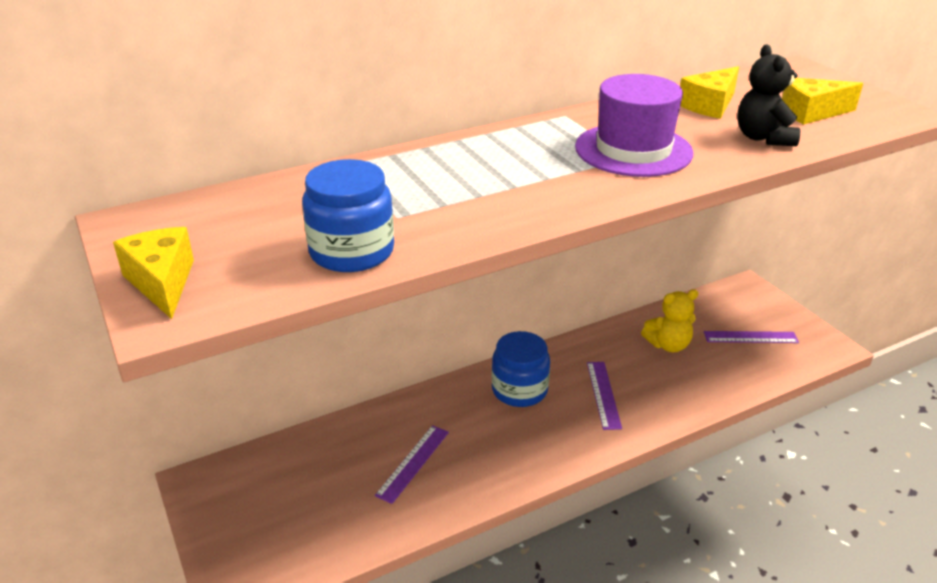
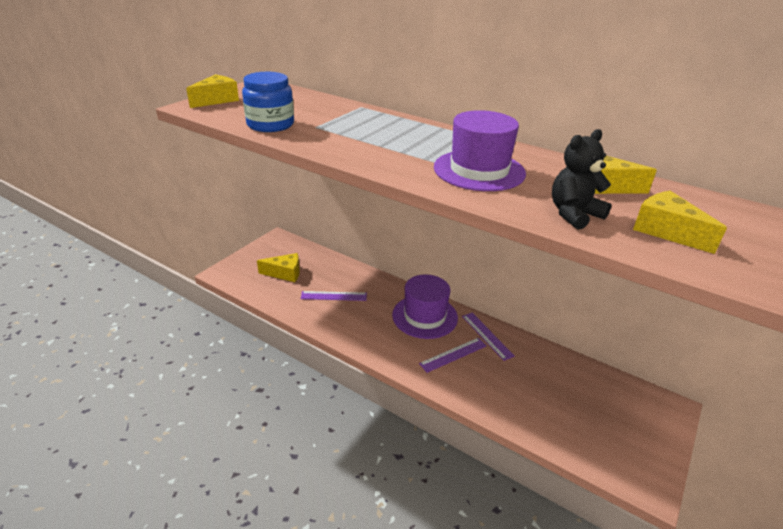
camera: 60 degrees right, 0 degrees up
(309, 503) = (285, 273): none -> yellow cheese
(519, 390) = (424, 316): blue jar -> purple hat
(668, 345) = (539, 374): yellow teddy bear -> none
(750, 337) = (601, 423): purple ruler -> purple ruler (487, 335)

